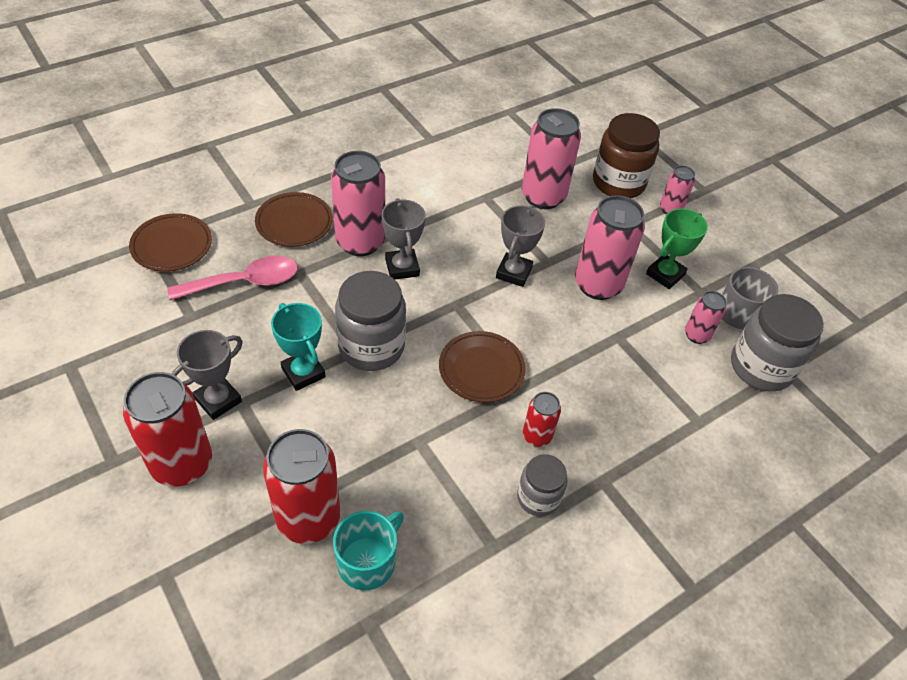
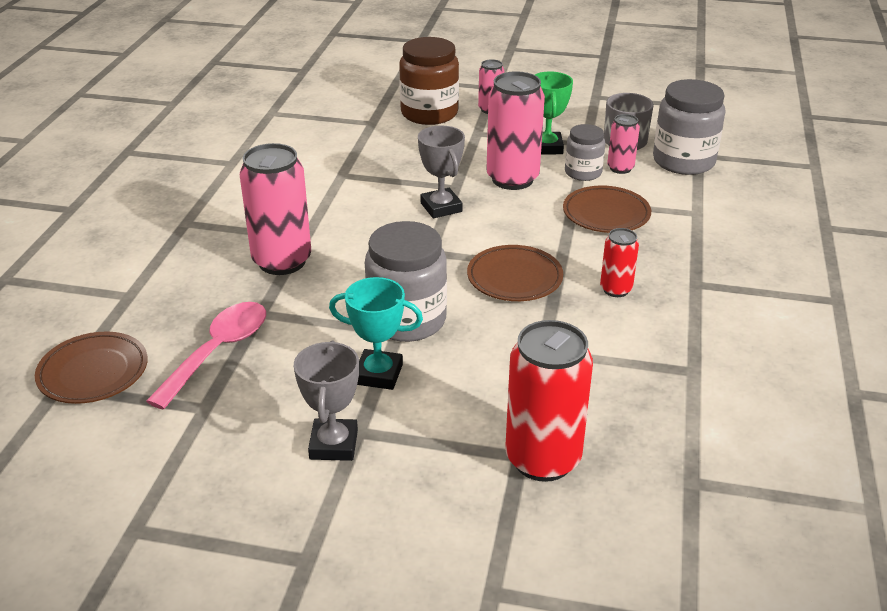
camera: 40 degrees left, 15 degrees down
(182, 464) = (376, 510): red can -> none
(294, 223) = (197, 284): brown plate -> brown plate (606, 214)
(368, 561) = (629, 448): turquoise mug -> none
(402, 267) = (347, 256): grey trophy -> none
(538, 497) = (674, 322): grey jar -> grey jar (583, 172)
(543, 196) = (387, 150): pink can -> none

